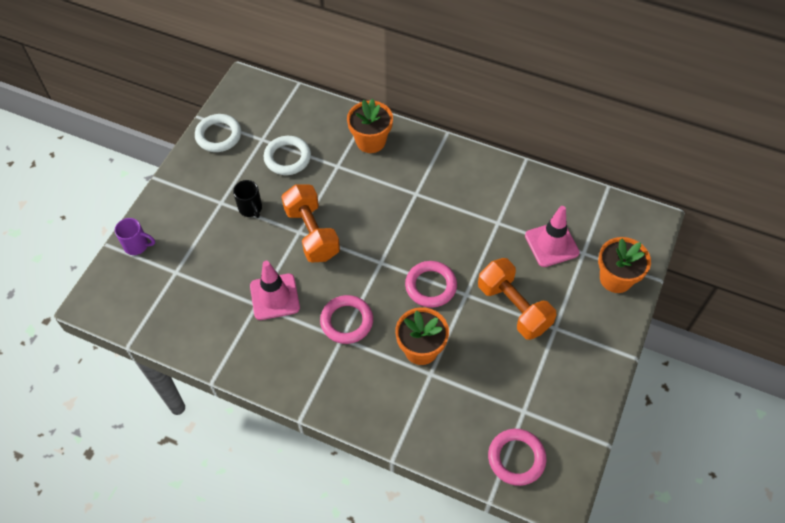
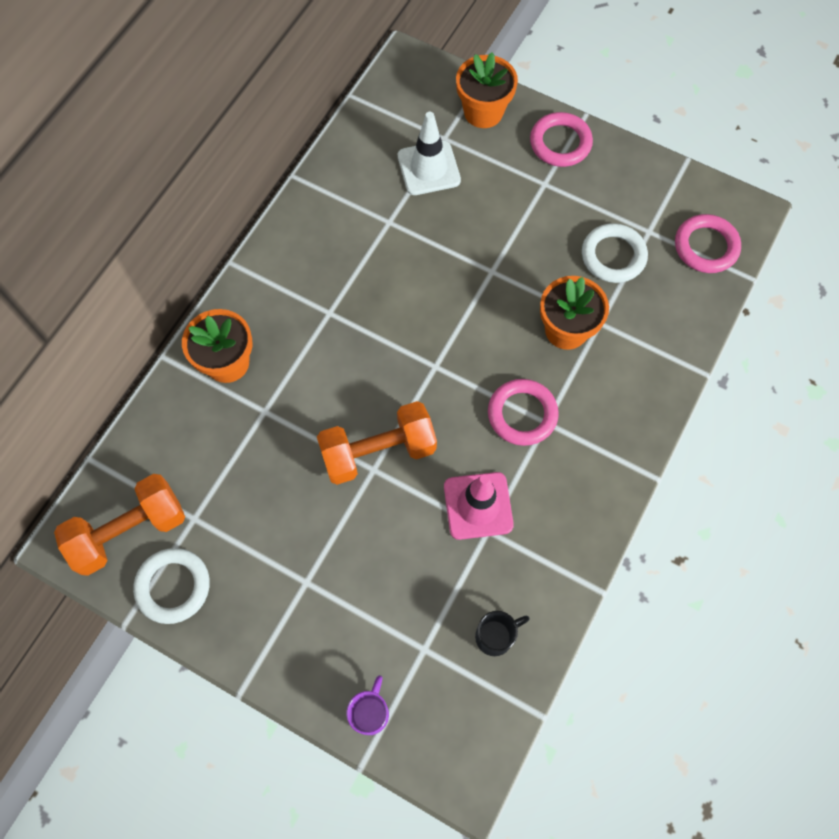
camera: 85 degrees left, 10 degrees up
(250, 208) = (324, 537): black mug -> black mug (495, 636)
(287, 158) = (237, 481): white ring -> white ring (613, 256)
(430, 286) = (477, 309): pink ring -> pink ring (560, 143)
(513, 307) = (514, 222): orange dumbbell -> orange dumbbell (129, 531)
(551, 244) = (428, 168): pink traffic cone -> white traffic cone

